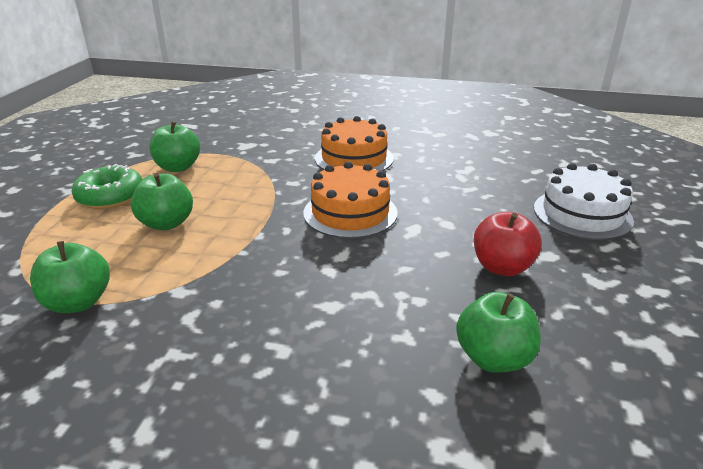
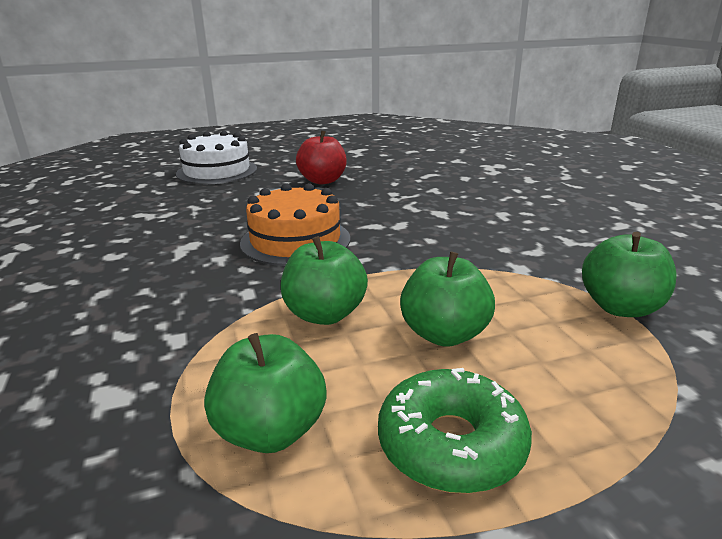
camera: 120 degrees left, 5 degrees down
(354, 158) = (139, 276): orange cake -> none
(493, 358) = (417, 172): green apple -> green apple (325, 314)

